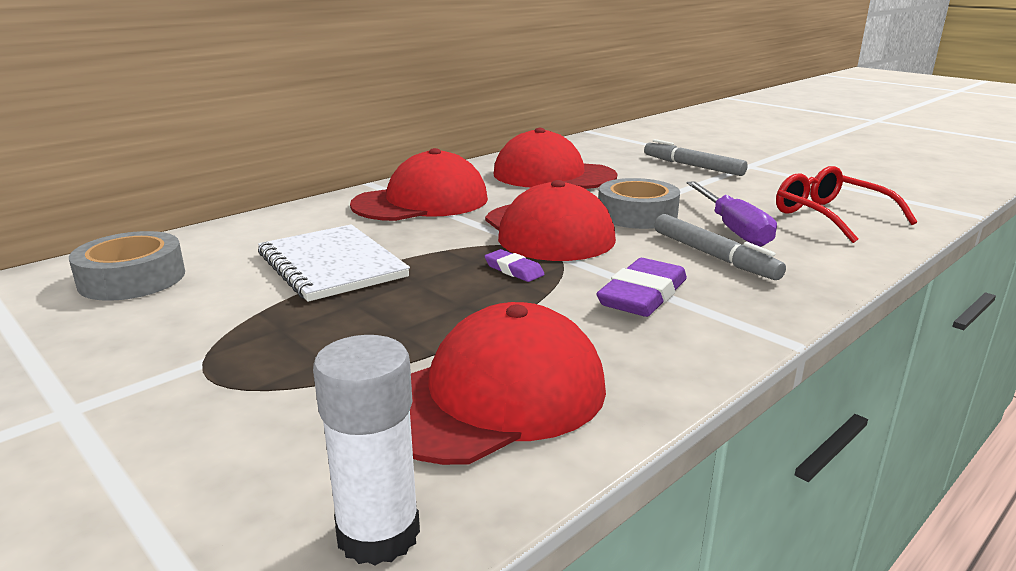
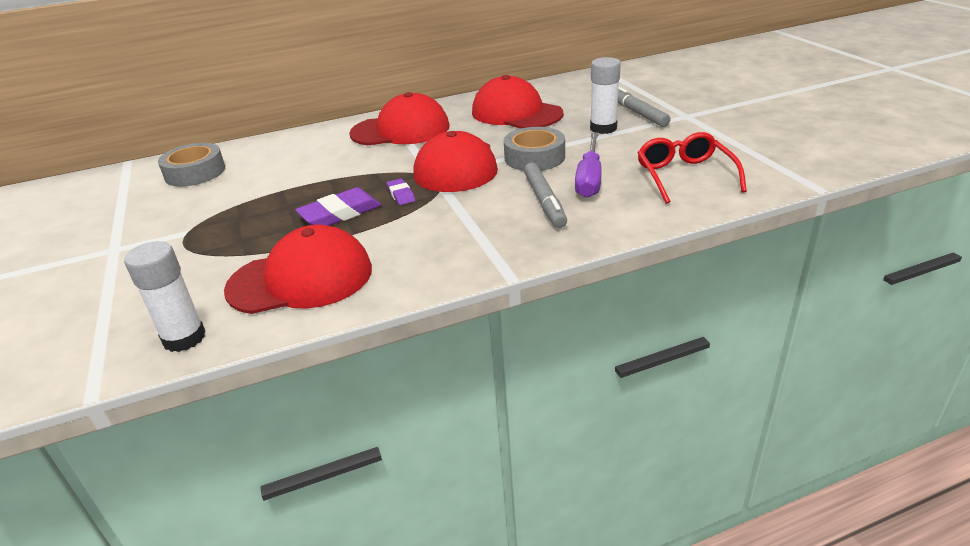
camera: 25 degrees right, 10 degrees up
(331, 265) = (301, 177): white notebook -> none
(642, 295) = (458, 226): purple eraser -> purple eraser (340, 213)
(676, 182) = (603, 128): none -> white glue stick

